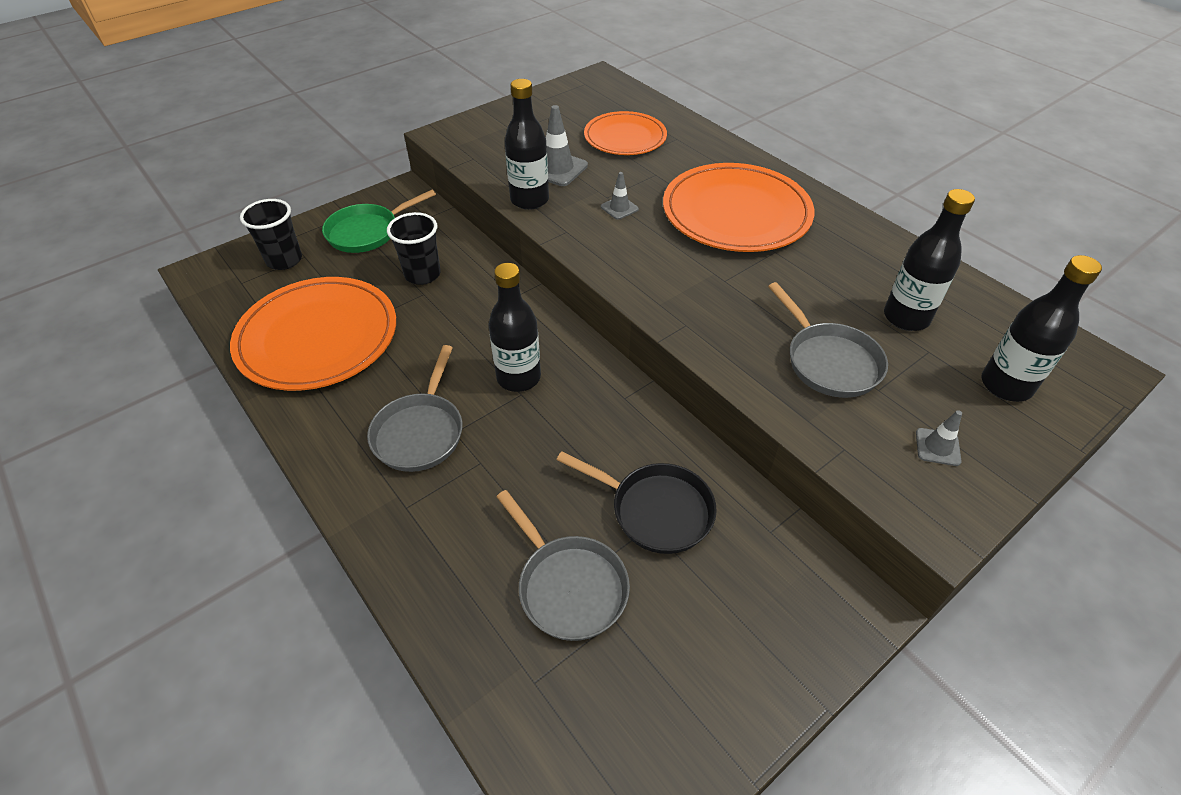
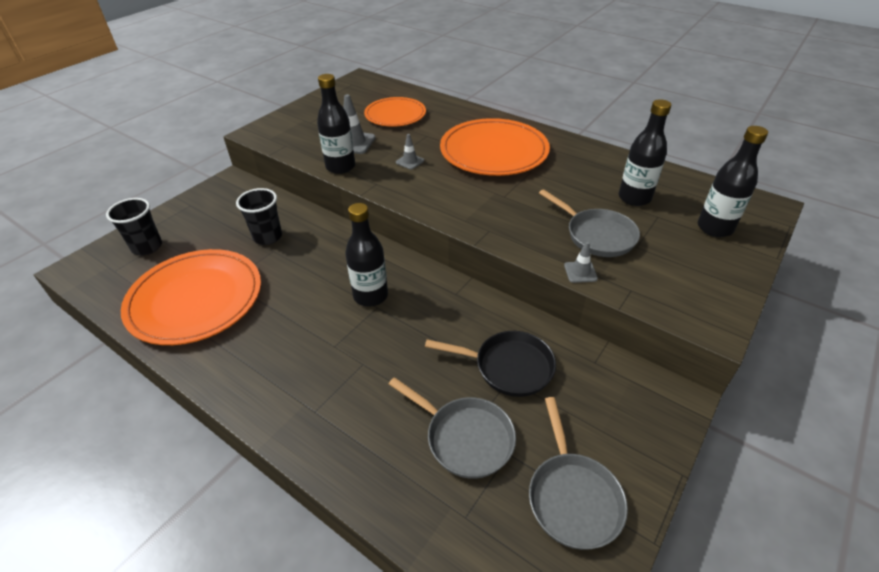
camera: 15 degrees left, 5 degrees down
(367, 232) = (211, 214): green pan -> none
(420, 432) = (306, 352): grey pan -> grey pan (572, 497)
(937, 447) = (690, 275): grey traffic cone -> grey traffic cone (580, 272)

